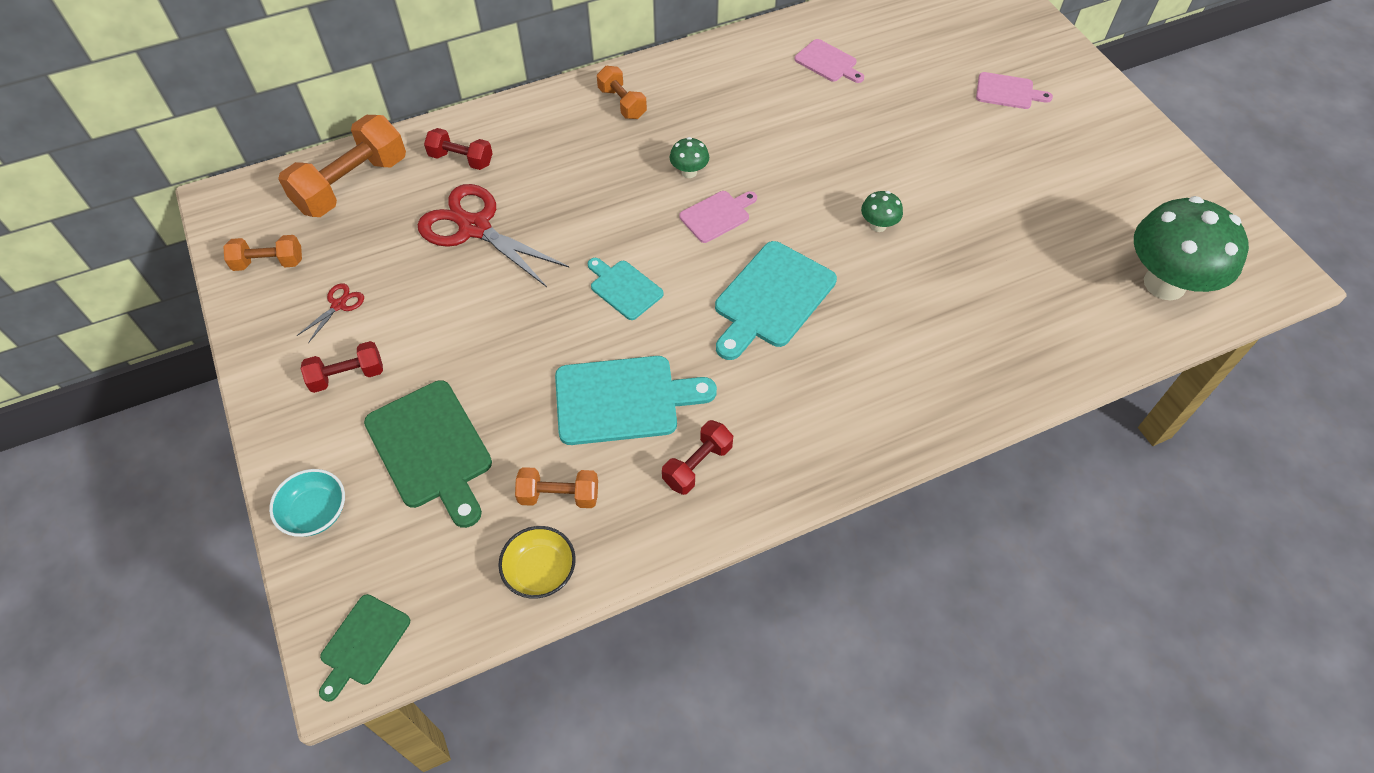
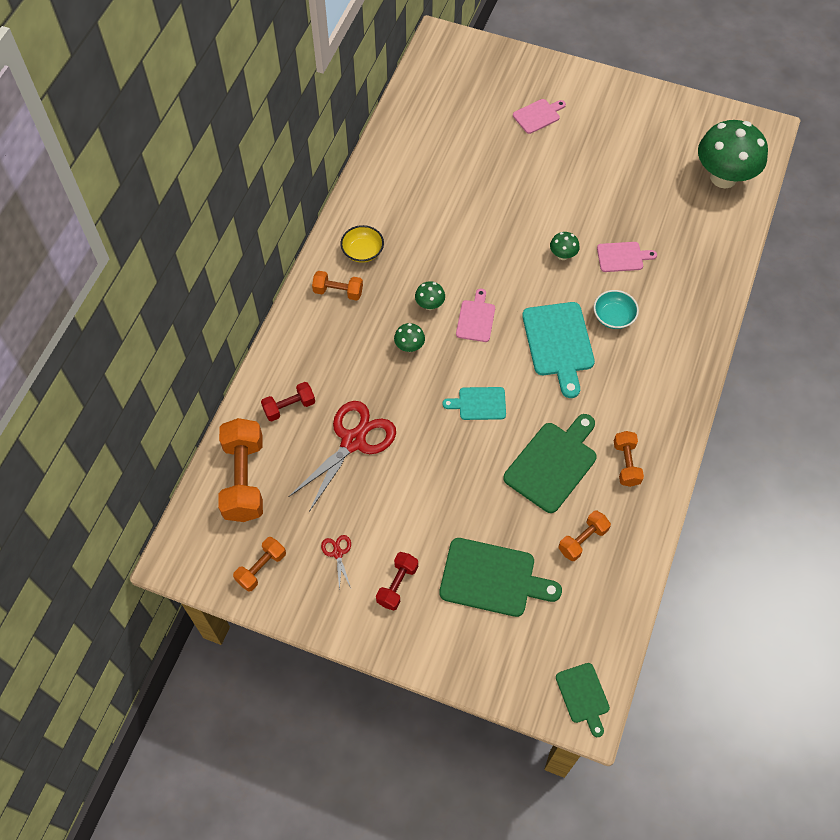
camera: 45 degrees left, 5 degrees up
(315, 512) = (478, 664): turquoise bowl -> turquoise bowl (613, 317)
(474, 228) = (353, 441): red scissors -> red scissors turned 135 degrees clockwise
(540, 571) = (618, 583): yellow bowl -> yellow bowl (362, 251)
(623, 400) = (553, 464): turquoise cutting board -> green cutting board
(625, 191) = (409, 346): none -> green mushroom
(697, 465) = (626, 463): red dumbbell -> orange dumbbell
(828, 62) = (423, 170): pink cutting board -> pink cutting board (622, 257)

